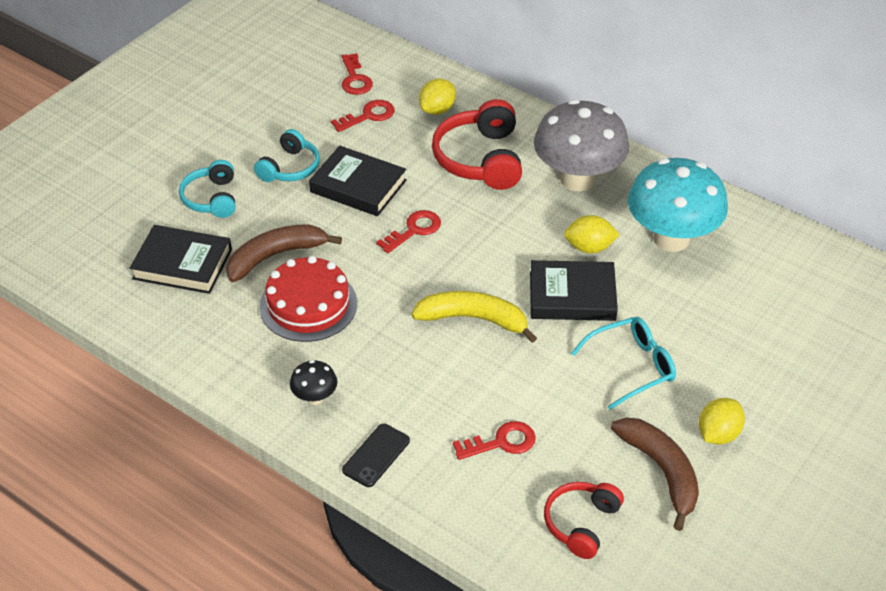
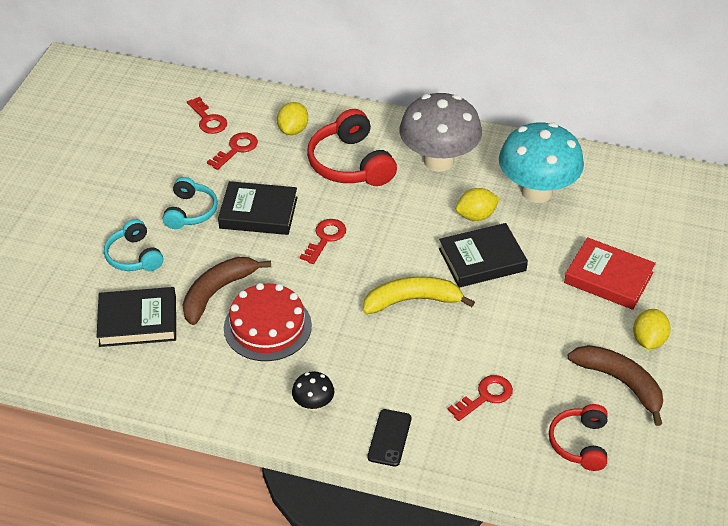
camera: 20 degrees left, 0 degrees up
(632, 366) = (557, 305): turquoise glasses -> none
(706, 353) = (608, 278): none -> red book

